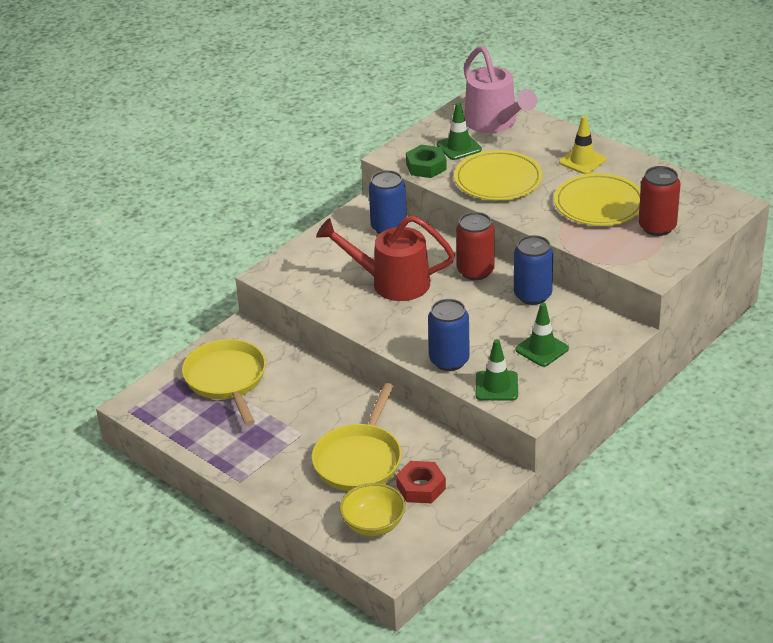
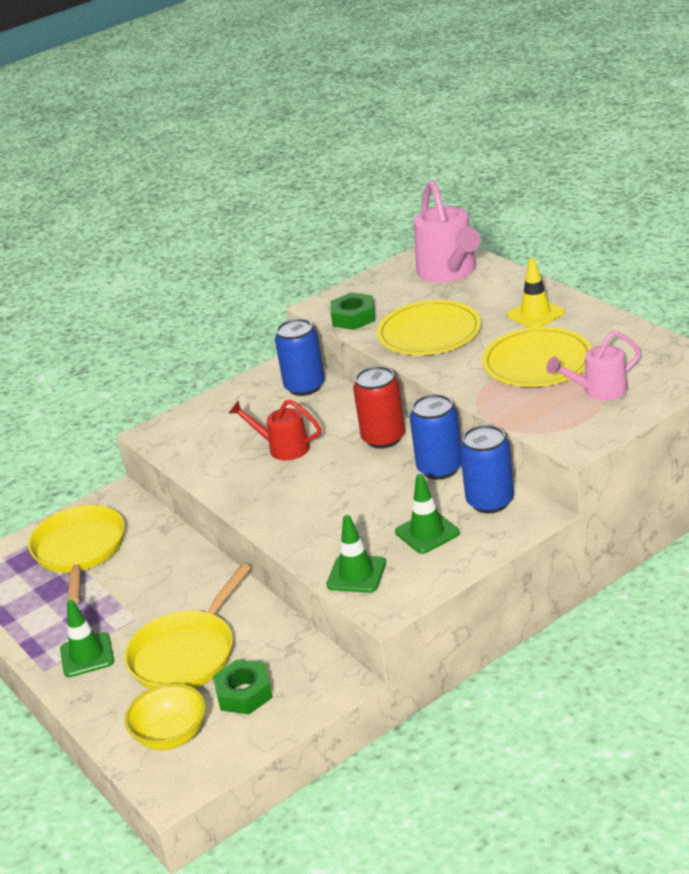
camera: 15 degrees right, 5 degrees down
(391, 283) = (283, 448): red watering can -> red watering can, size x0.60
(421, 487) = (244, 693): red nut -> green nut
(449, 360) = (313, 540): blue can -> blue can (490, 501)
(459, 147) = (399, 297): green traffic cone -> green traffic cone (87, 655)
(657, 227) = (599, 390): red can -> pink watering can

